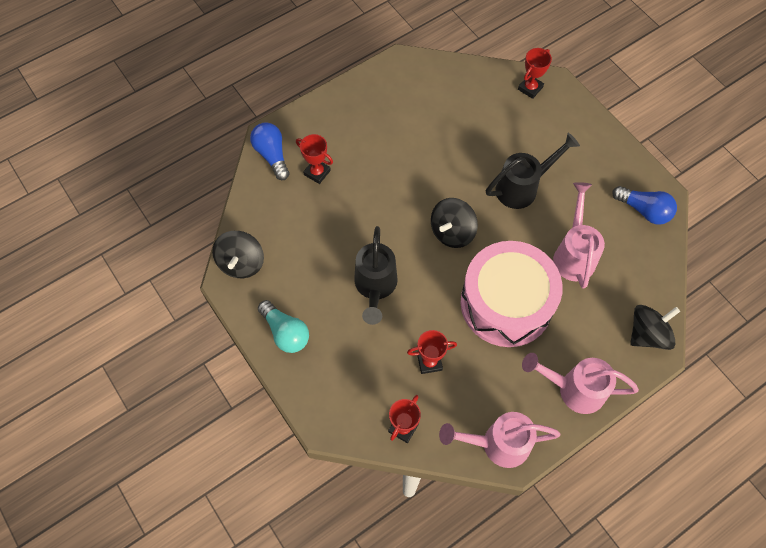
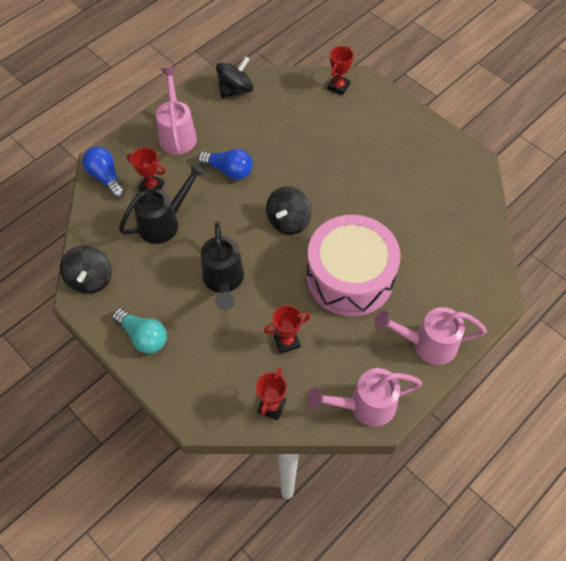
camera: 10 degrees left, 5 degrees down
(523, 187) = (347, 172): black watering can -> black watering can (165, 222)
(574, 253) = (404, 223): pink watering can -> pink watering can (177, 133)
(644, 210) = (461, 177): blue light bulb -> blue light bulb (229, 170)
(647, 334) = (485, 284): black spinning top -> black spinning top (235, 90)

